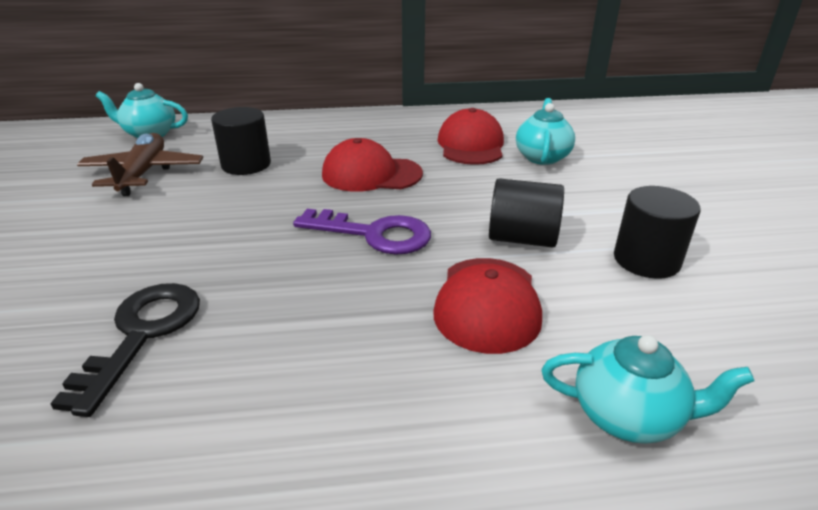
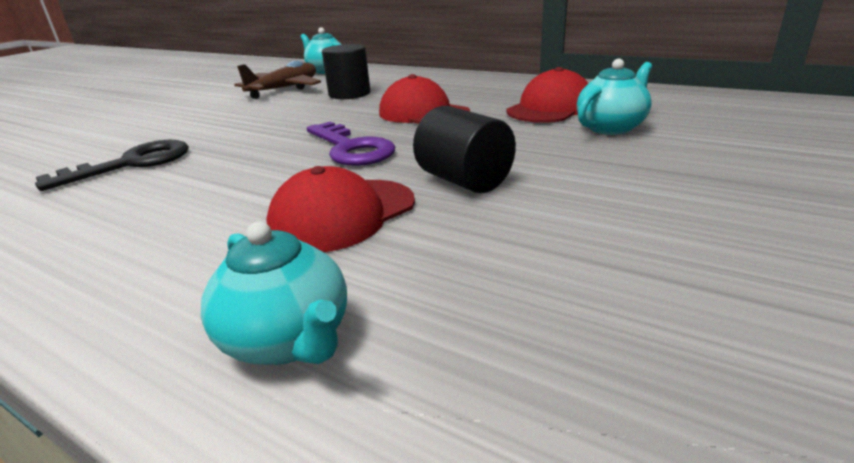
camera: 40 degrees right, 5 degrees down
(646, 260) = (566, 233): black cylinder -> none

